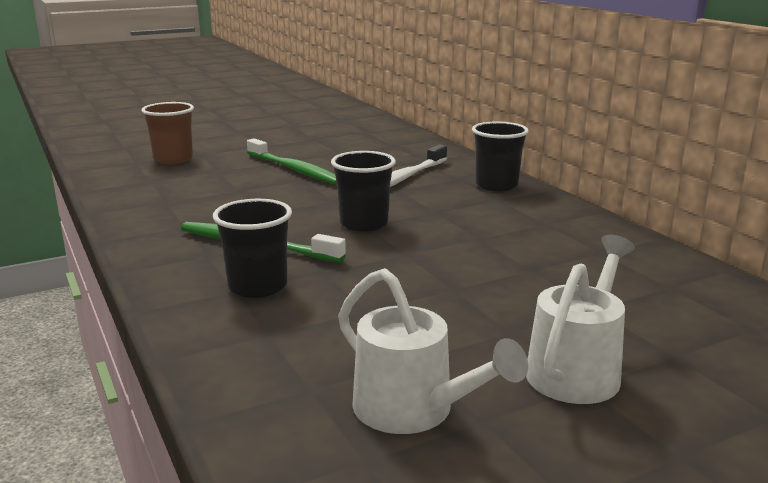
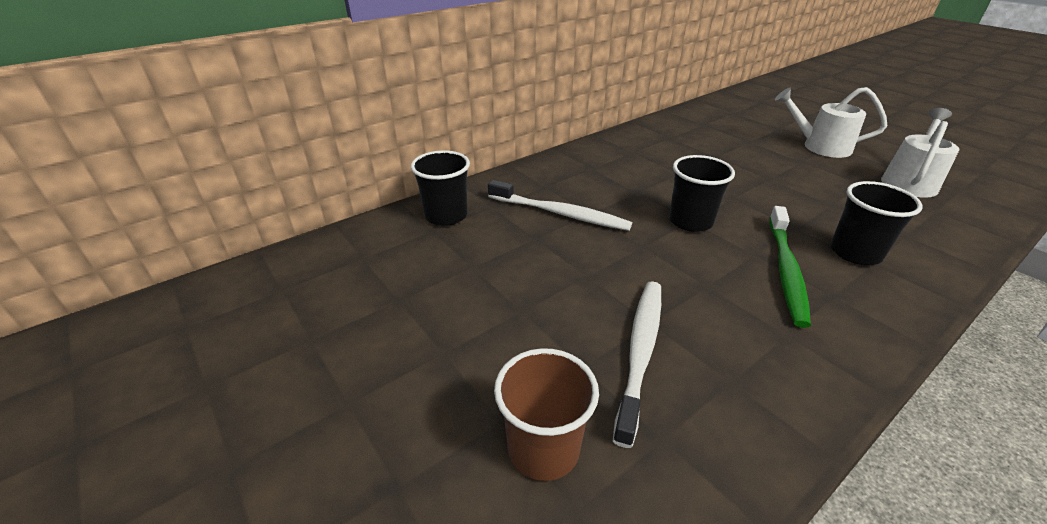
camera: 100 degrees left, 15 degrees up
(214, 183) = (640, 352): none -> white toothbrush
(294, 170) = (554, 290): green toothbrush -> none
(496, 185) = (557, 169): black cup -> black cup (446, 216)

